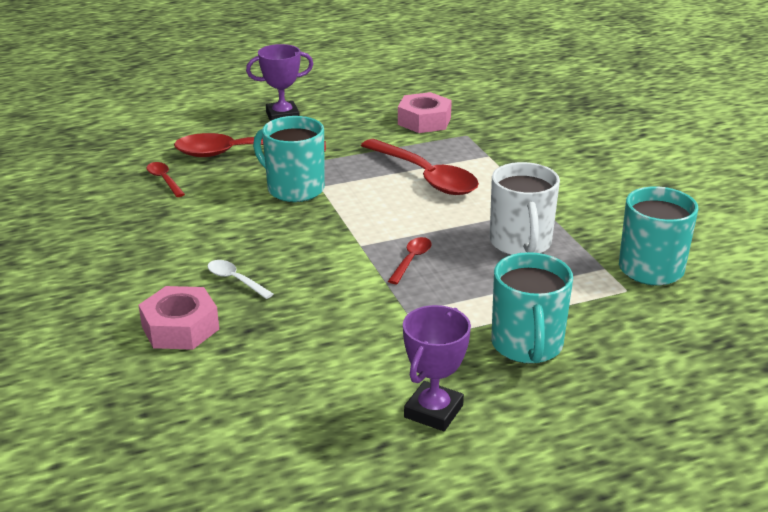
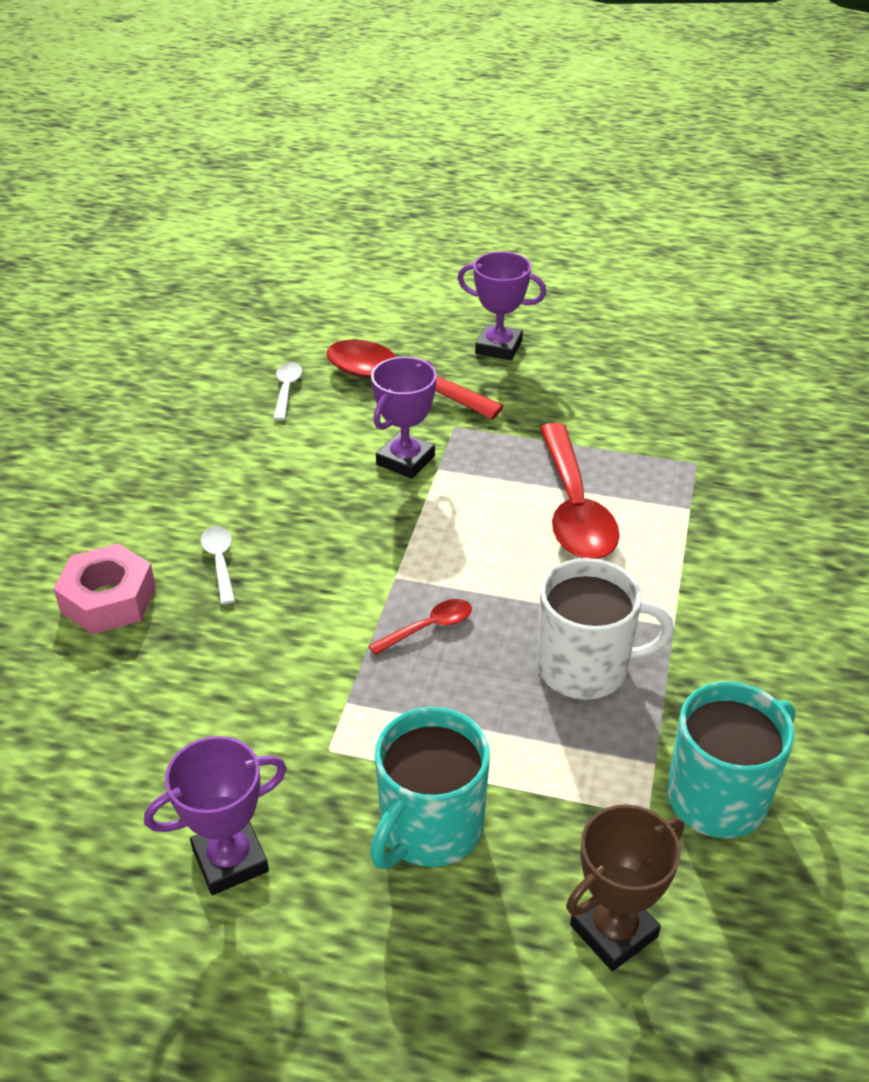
camera: 35 degrees right, 10 degrees up
(164, 180) = (286, 390): red spoon -> white spoon
(294, 189) = (405, 460): turquoise mug -> purple trophy
(424, 121) = (662, 419): pink nut -> none
(520, 243) = (585, 668): white mug -> white mug turned 120 degrees counterclockwise
(669, 342) = (613, 931): none -> brown trophy

